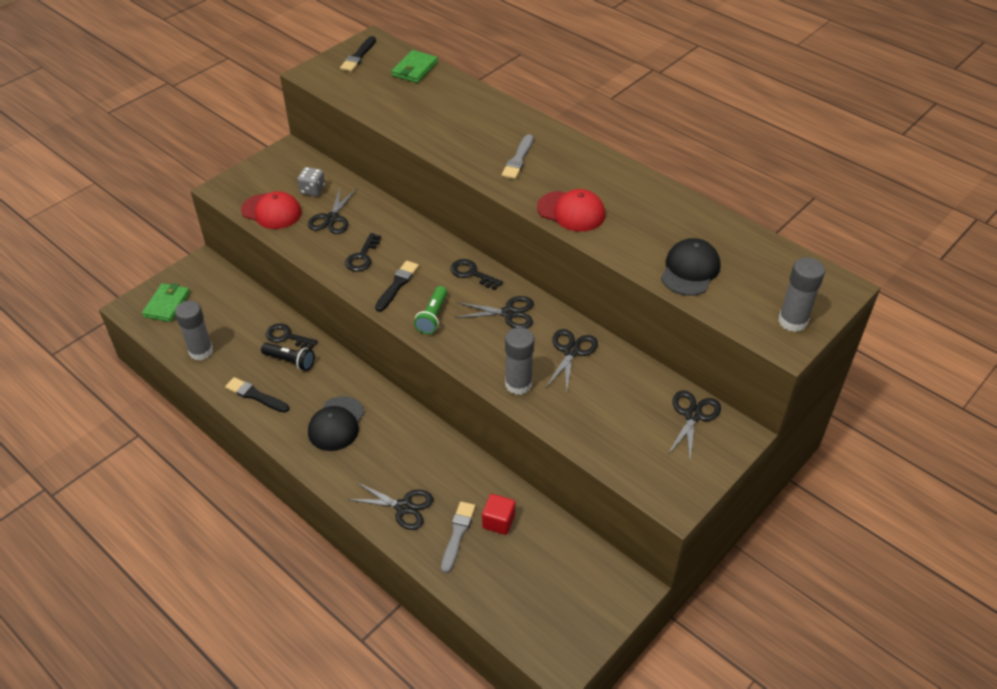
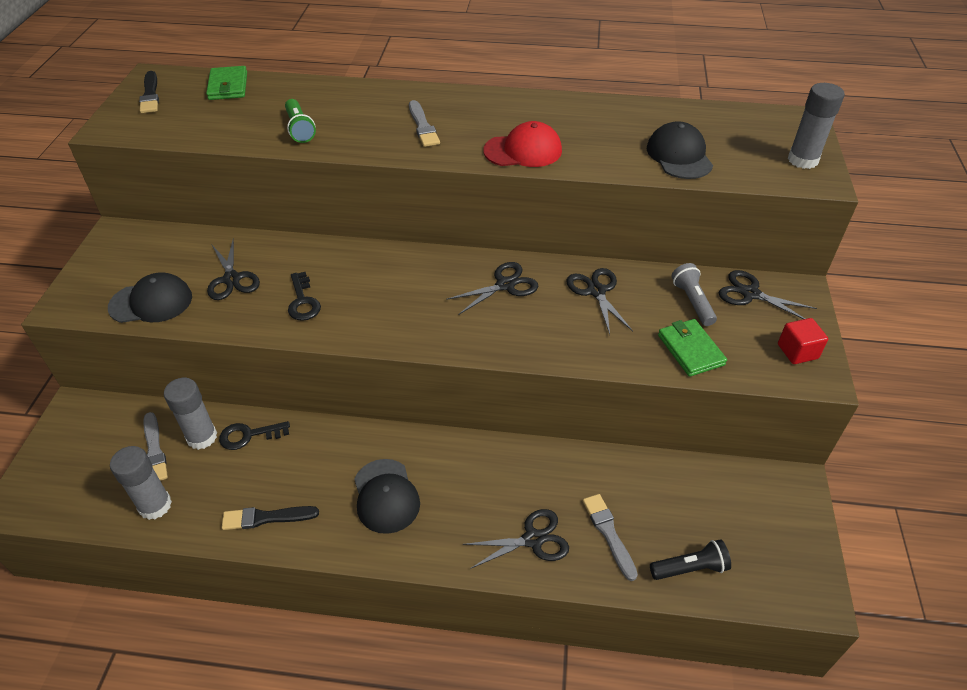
camera: 35 degrees left, 0 degrees up
(167, 304) = (64, 475): green wallet -> green wallet (690, 350)
(226, 316) = (154, 450): none -> grey brush
(271, 211) = (151, 302): red cap -> black cap
(290, 361) = (275, 459): black flashlight -> black flashlight (690, 568)
(312, 190) = (182, 260): grey dice -> none
(397, 285) = (368, 311): black brush -> none
(433, 317) = (435, 324): green flashlight -> green flashlight (300, 129)
(472, 274) = (433, 266): black key -> none
(498, 521) = (633, 496): red cube -> red cube (797, 351)
(518, 384) = (581, 345): grey glue stick -> grey glue stick (202, 437)
(637, 397) = (692, 302): none -> grey flashlight
(693, 415) = (750, 294): black scissors -> black scissors turned 45 degrees counterclockwise

